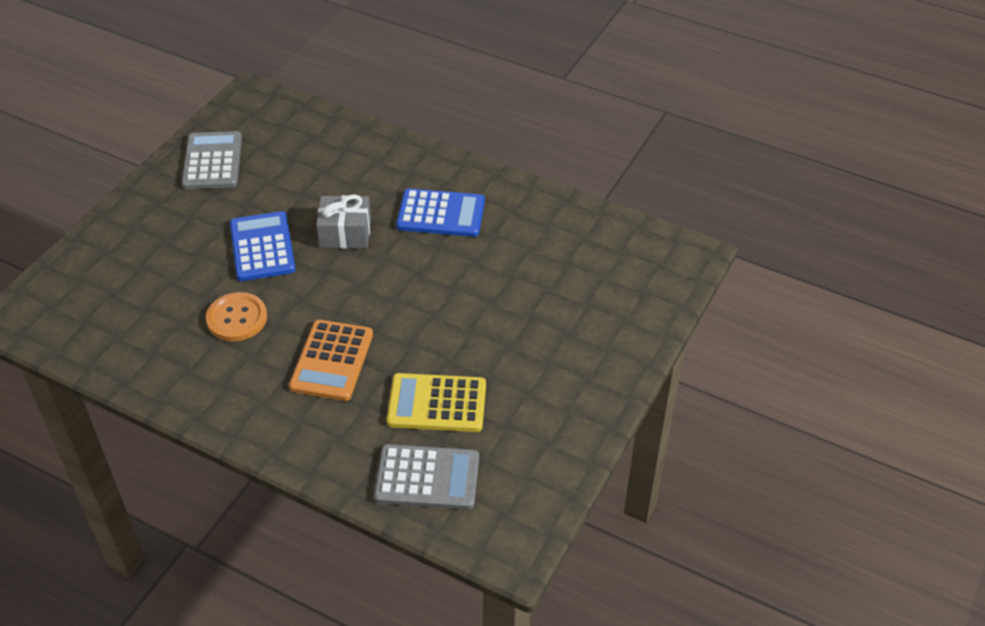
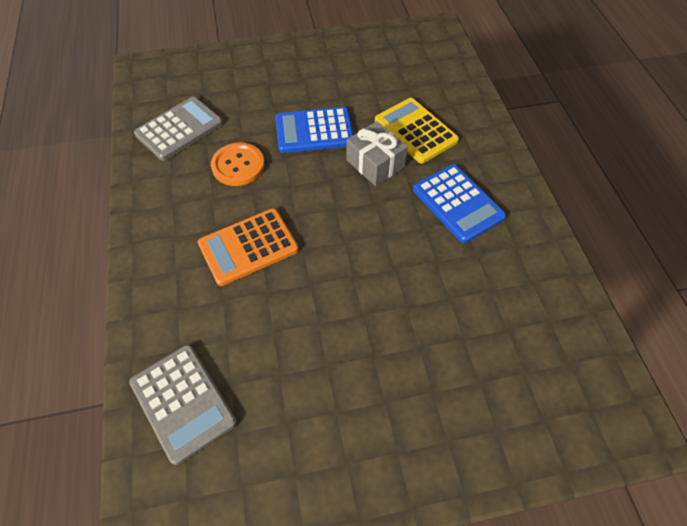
camera: 50 degrees right, 10 degrees up
(212, 161) = (359, 54): grey calculator -> grey calculator (179, 129)
(262, 247) = (314, 131): blue calculator -> blue calculator turned 135 degrees counterclockwise
(437, 404) = (265, 349): yellow calculator -> yellow calculator (415, 131)

